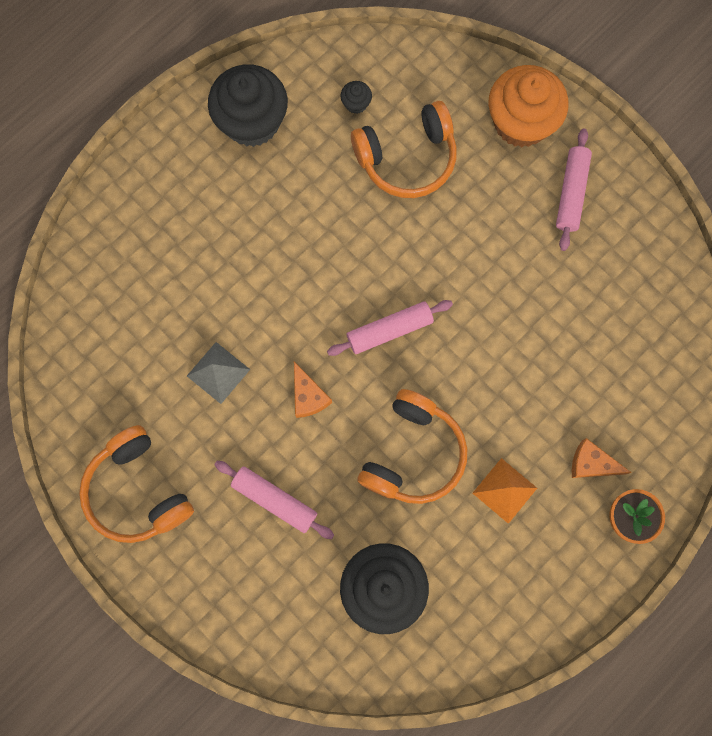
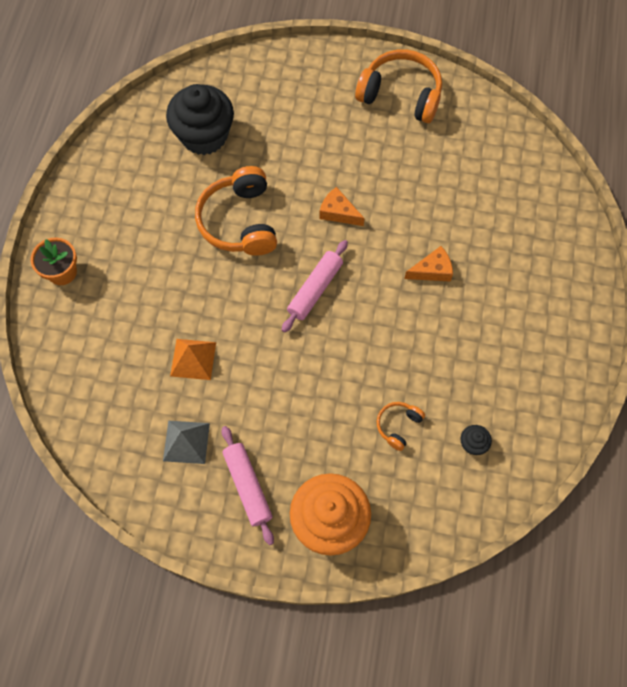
camera: 145 degrees right, 10 degrees down
(218, 372) = (410, 189): grey pyramid -> grey pyramid (186, 442)
(252, 122) = (538, 374): black cupcake -> none
(275, 500) = (311, 141): pink rolling pin -> none
(407, 158) = (398, 426): orange headphones -> orange headphones, size x0.48
(504, 490) = (160, 237): orange pyramid -> orange pyramid (193, 359)
(591, 463) = (108, 292): orange cheese -> orange cheese (432, 270)

